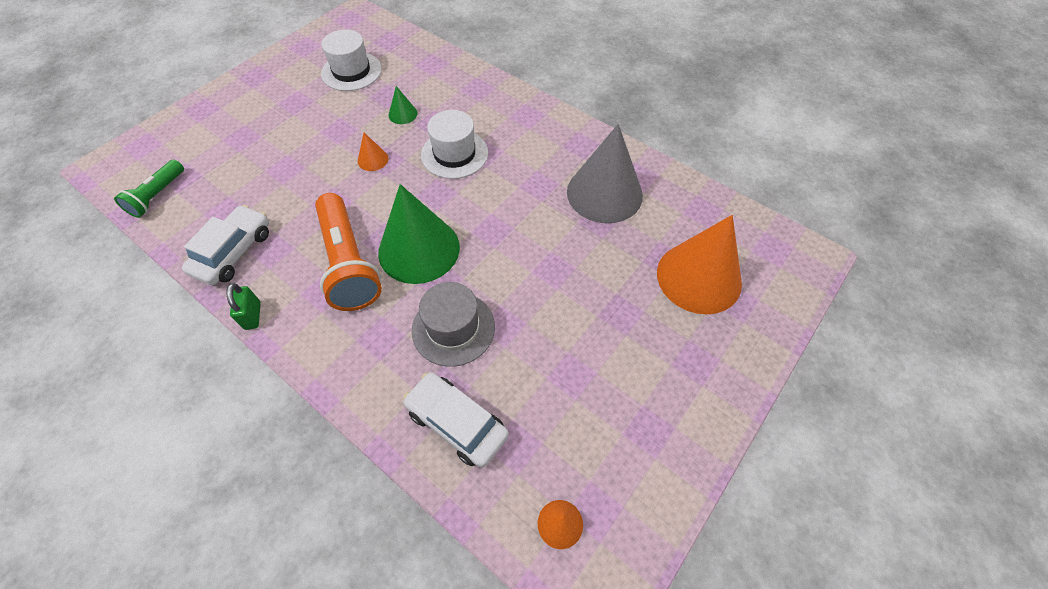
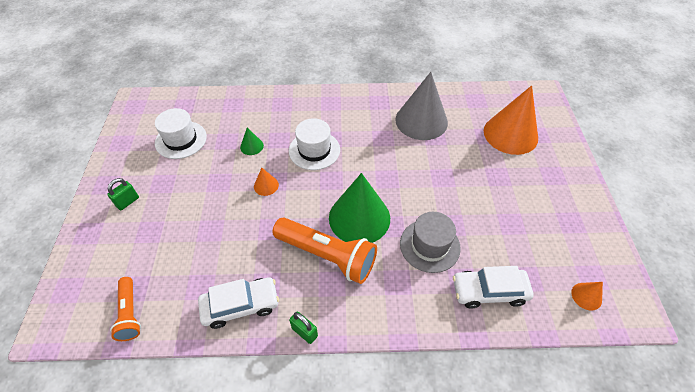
camera: 40 degrees left, 5 degrees down
(157, 196) = (130, 313): green flashlight -> orange flashlight
(234, 252) = (240, 305): white car -> white car turned 90 degrees clockwise
(254, 101) = (128, 202): none -> green padlock

